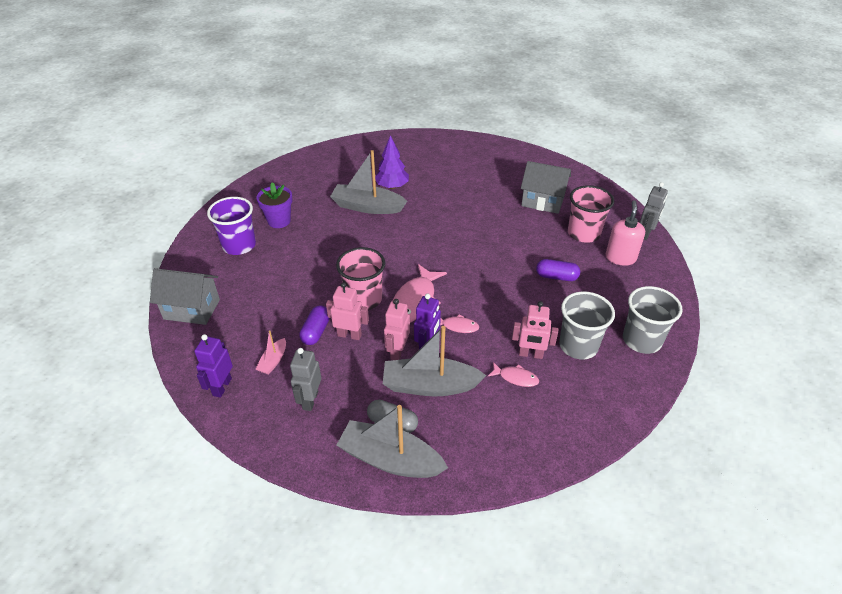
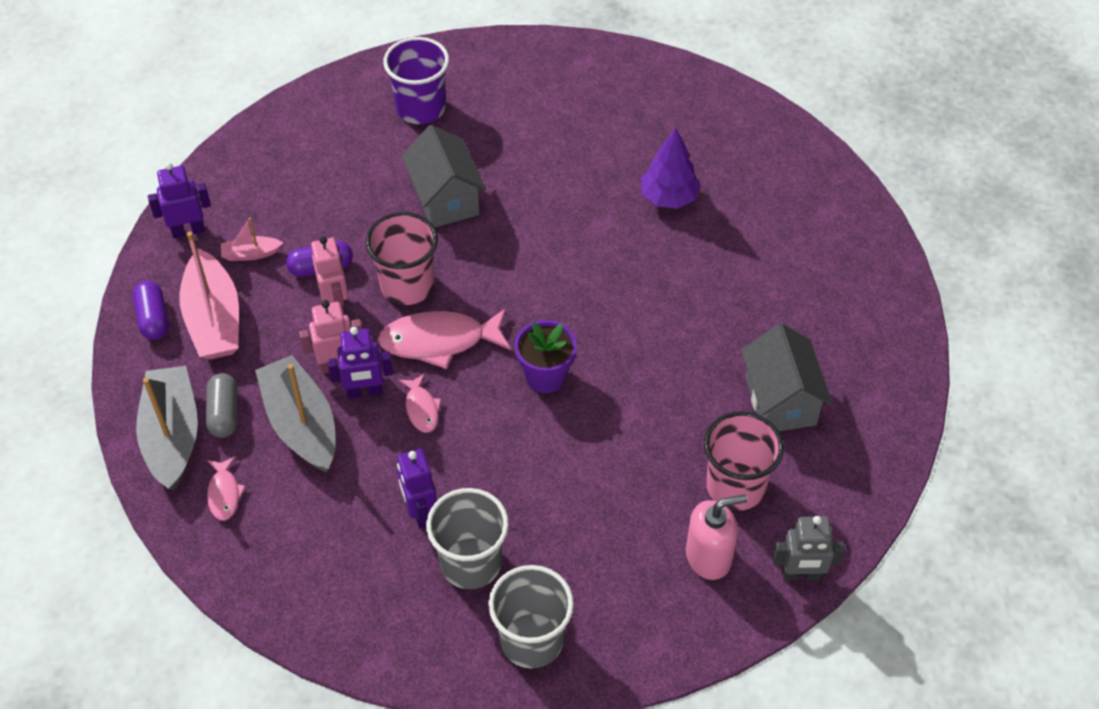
camera: 60 degrees right, 10 degrees up
(192, 309) = (284, 133): grey house -> grey house (445, 199)
(279, 221) = (496, 118): purple flower pot -> purple flower pot (545, 376)
(310, 400) = (214, 319): grey robot -> pink boat
(367, 207) = (598, 194): grey boat -> none
(516, 378) = (367, 511): pink fish -> pink fish (224, 494)
(530, 354) = (420, 512): pink robot -> purple robot
(556, 277) = (602, 486): purple capsule -> purple capsule (153, 318)

